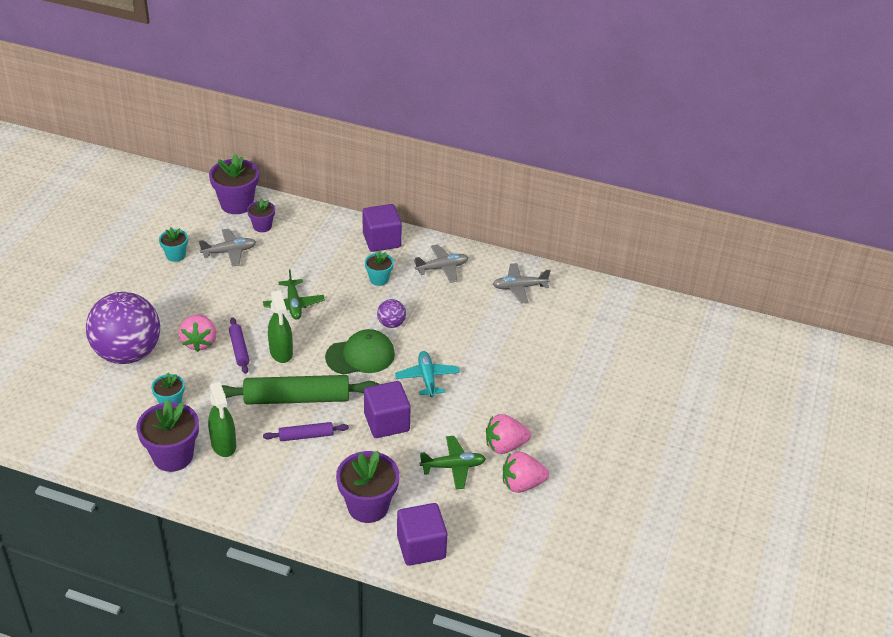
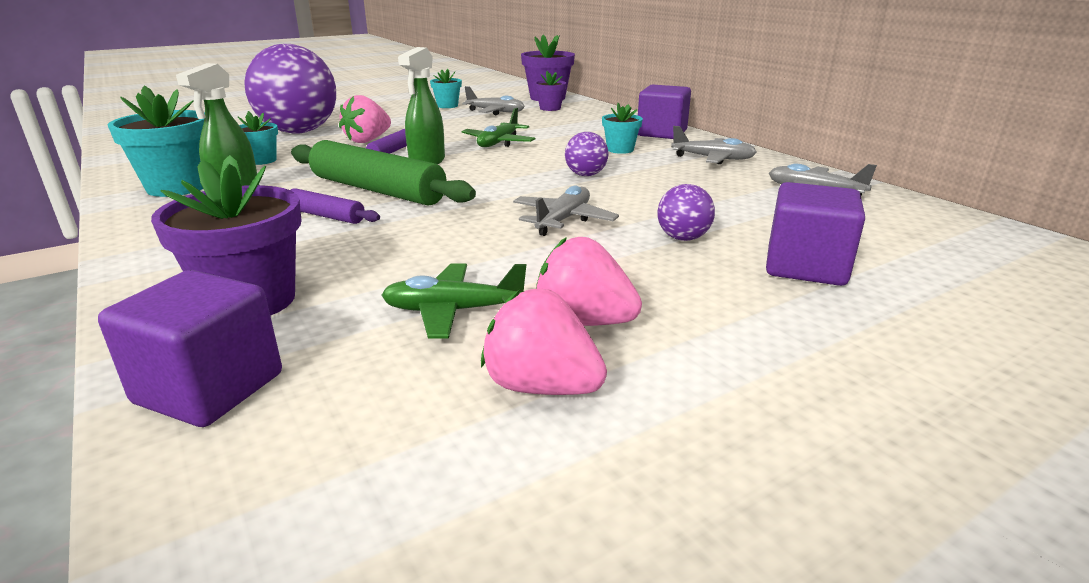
camera: 40 degrees right, 15 degrees down
(173, 456) = (178, 187): purple flower pot -> turquoise flower pot
(360, 356) = (507, 184): green cap -> none
(386, 422) = (440, 236): purple cube -> purple cube (805, 267)
(427, 378) = (563, 220): turquoise plane -> grey plane
(453, 466) = (453, 311): green plane -> green plane turned 150 degrees clockwise
(493, 366) = (683, 238): none -> purple ball

